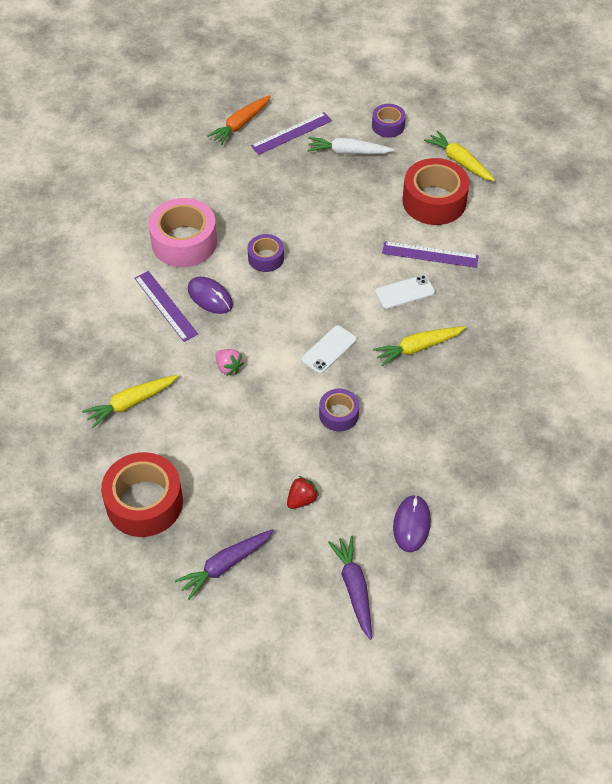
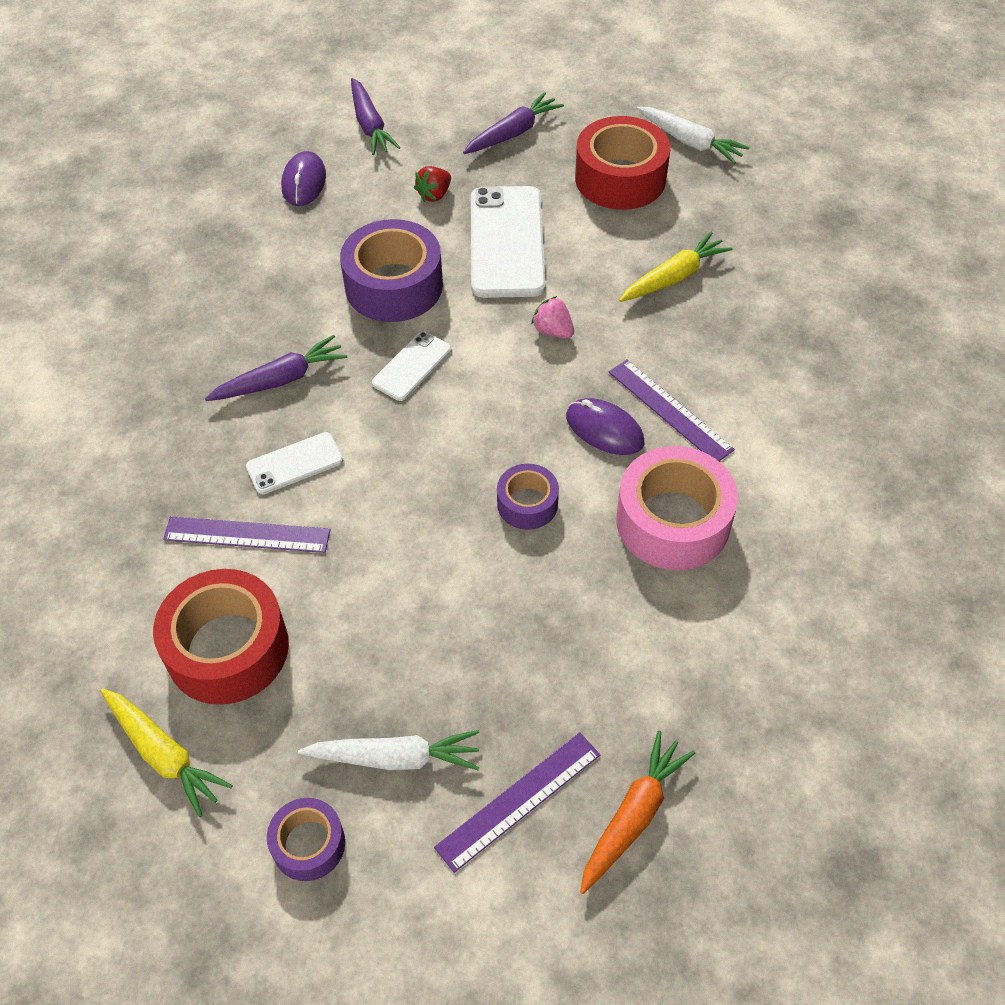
camera: 175 degrees right, 0 degrees up
(72, 538) = (690, 142): none -> white carrot
(249, 446) = (507, 242): none -> white phone
(338, 414) = (394, 286): purple tape -> purple tape, size x1.84
(417, 348) = (281, 379): yellow carrot -> purple carrot

